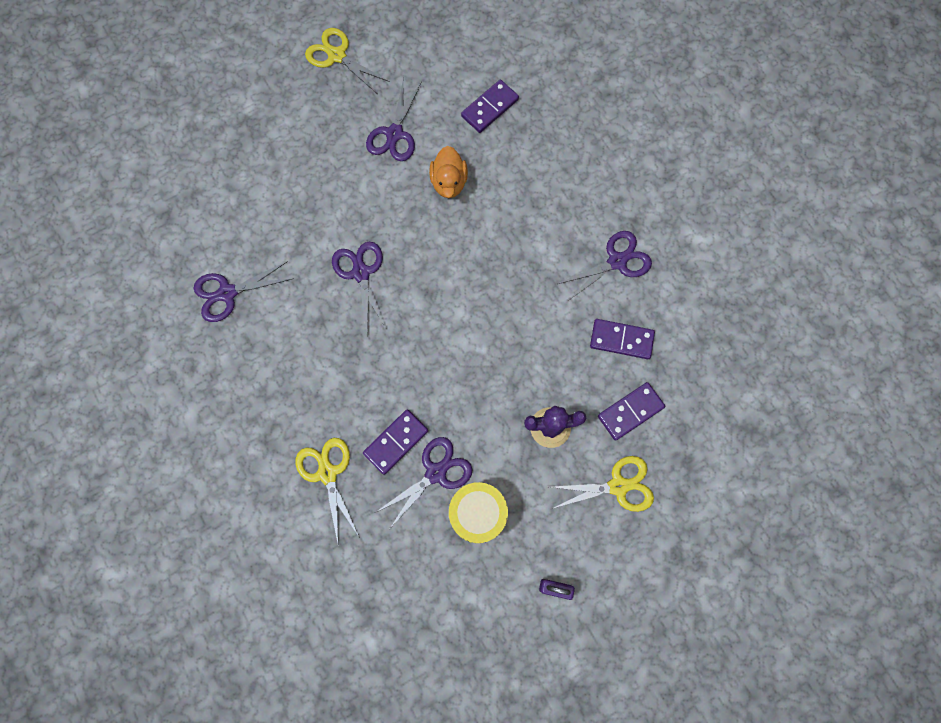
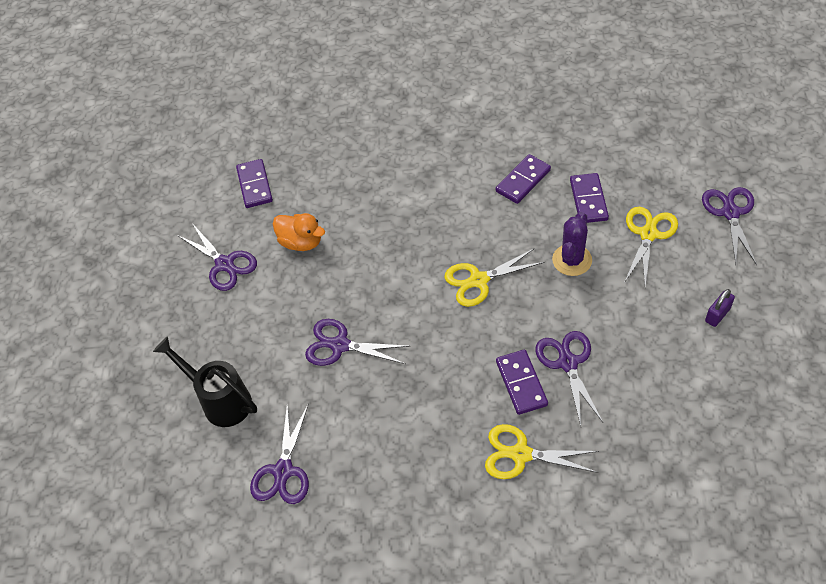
camera: 55 degrees left, 20 degrees down
(266, 209) = (220, 400): none -> black watering can
(337, 56) = (112, 278): yellow scissors -> yellow scissors (479, 280)
(477, 514) = (622, 345): yellow drum -> none
(617, 261) = (453, 156): purple scissors -> purple scissors (730, 213)

